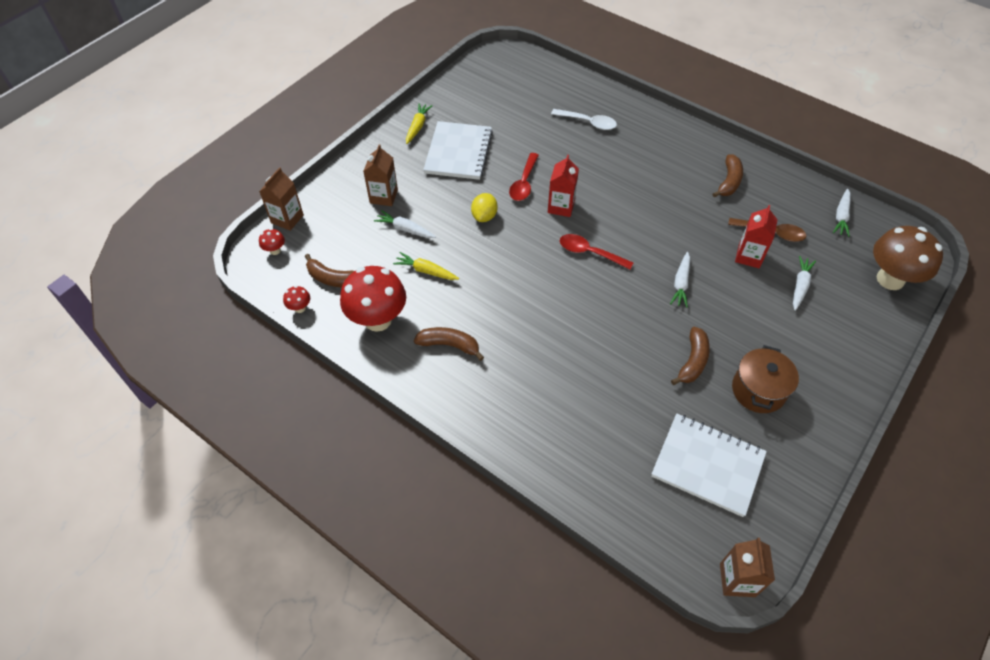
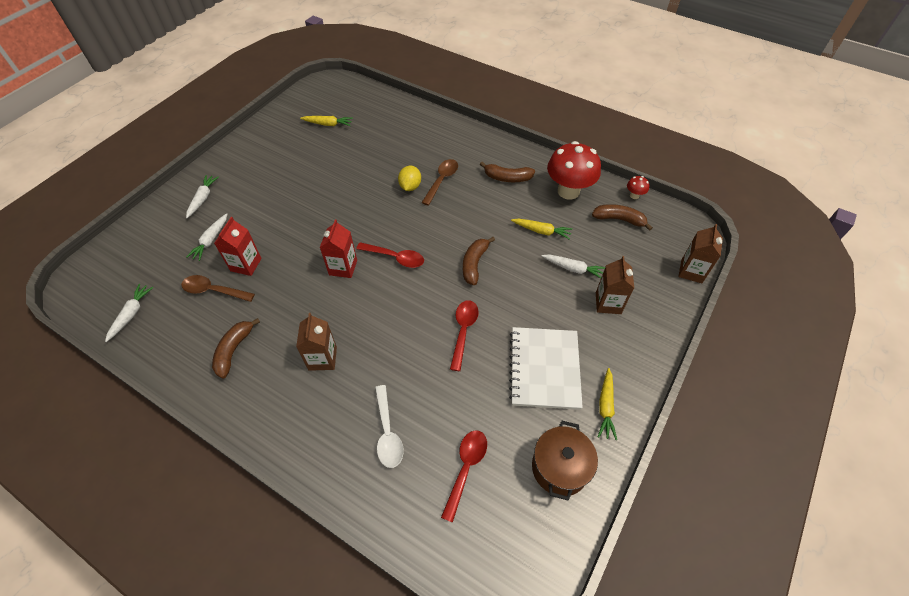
camera: 175 degrees right, 0 degrees up
(275, 250) = (683, 240): red mushroom -> none
(484, 216) = (499, 288): yellow lemon -> yellow lemon (410, 186)
(530, 101) = (466, 468): none -> red spoon
(535, 347) = (441, 180): none -> brown spoon
(561, 206) = (422, 304): red carton -> red carton (343, 267)
(588, 122) = (387, 432): white spoon -> white spoon turned 120 degrees counterclockwise
(681, 283) = (316, 236): white carrot -> white carrot (203, 199)
(692, 361) = (322, 179): brown banana -> brown banana (474, 264)
(707, 465) = (328, 124): white notebook -> yellow carrot
(737, 580) = (325, 81): brown carton -> brown carton (322, 358)
(758, 390) = (279, 164): brown pot -> brown pot (559, 467)
(890, 279) = (125, 252): brown mushroom -> none

